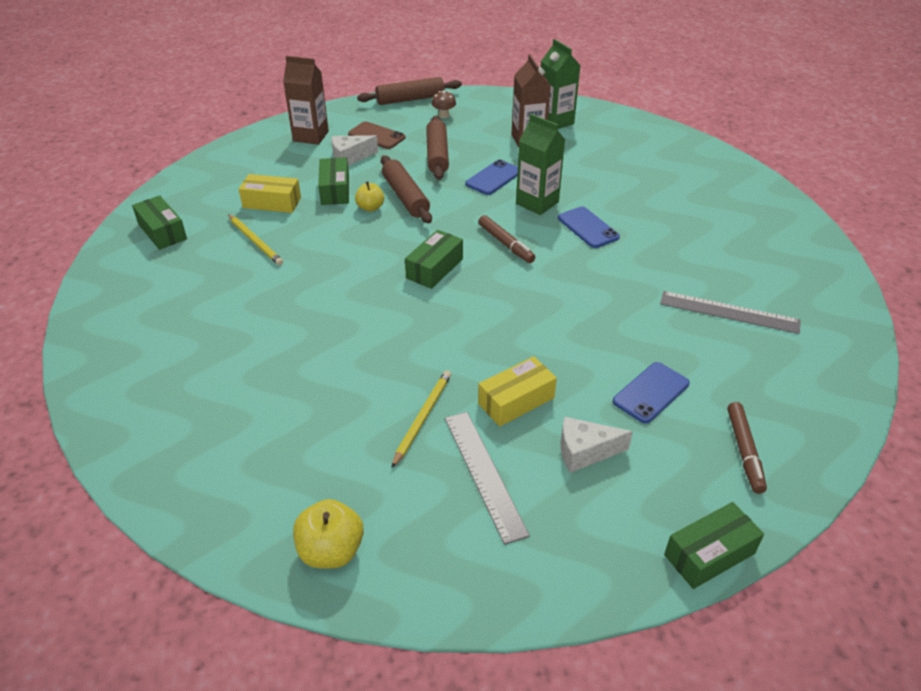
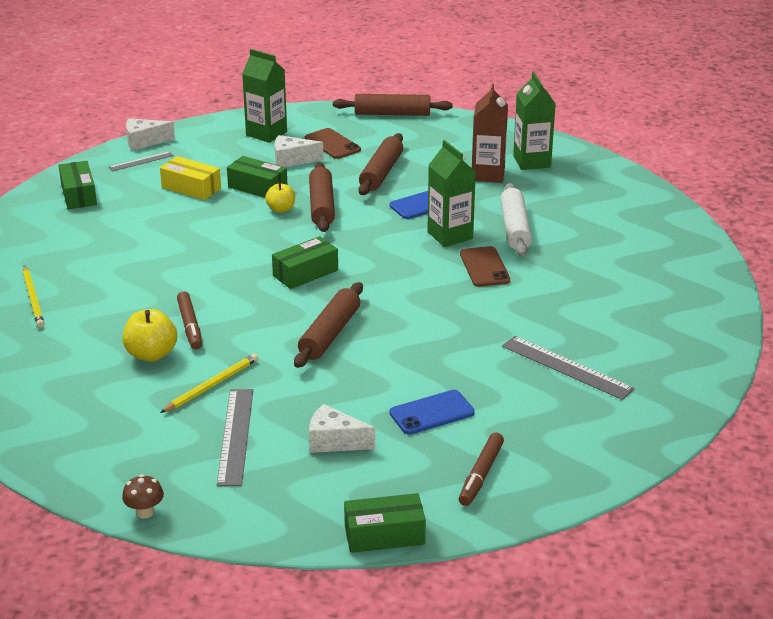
camera: 20 degrees right, 10 degrees down
(199, 164) = (144, 142): none -> white cheese
(207, 185) = (141, 161): none -> grey ruler
(255, 241) = (156, 218): yellow pencil -> yellow pencil (33, 299)
(311, 136) = (266, 133): brown carton -> green carton
(331, 551) = (78, 456): yellow apple -> yellow apple (151, 354)
(335, 190) = (257, 187): green box -> green box turned 75 degrees counterclockwise
(444, 115) = (416, 135): brown mushroom -> brown mushroom (145, 512)
(499, 329) = (329, 334): none -> brown rolling pin
(506, 244) = (390, 265): brown marker -> brown marker (190, 326)
(516, 401) = (302, 391): yellow box -> none
(585, 185) = (514, 228): none -> white rolling pin
(588, 228) = (484, 267): blue phone -> brown phone

